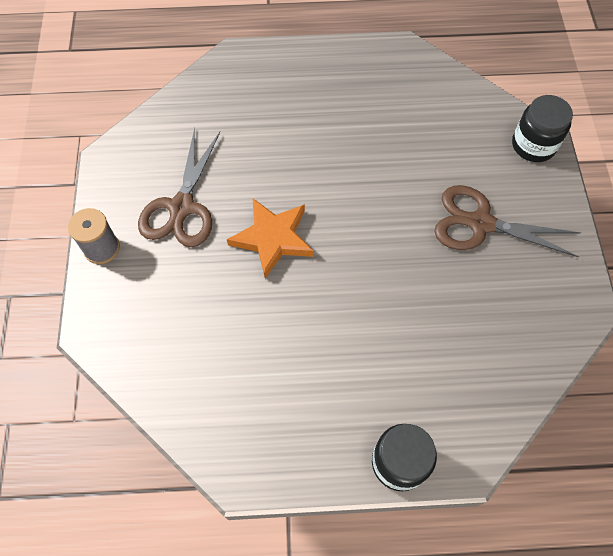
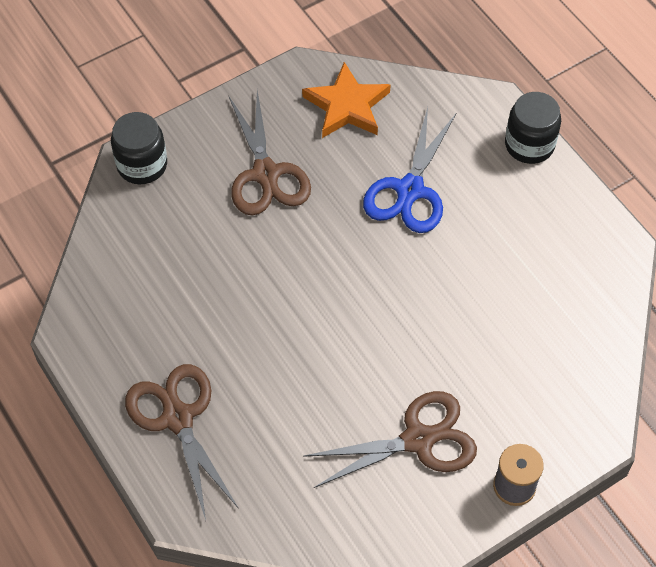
camera: 120 degrees left, 5 degrees down
(272, 238) = (397, 336): orange star -> orange star (347, 106)
(300, 80) = (177, 418): none -> brown scissors
(404, 324) = (410, 190): none -> blue scissors

